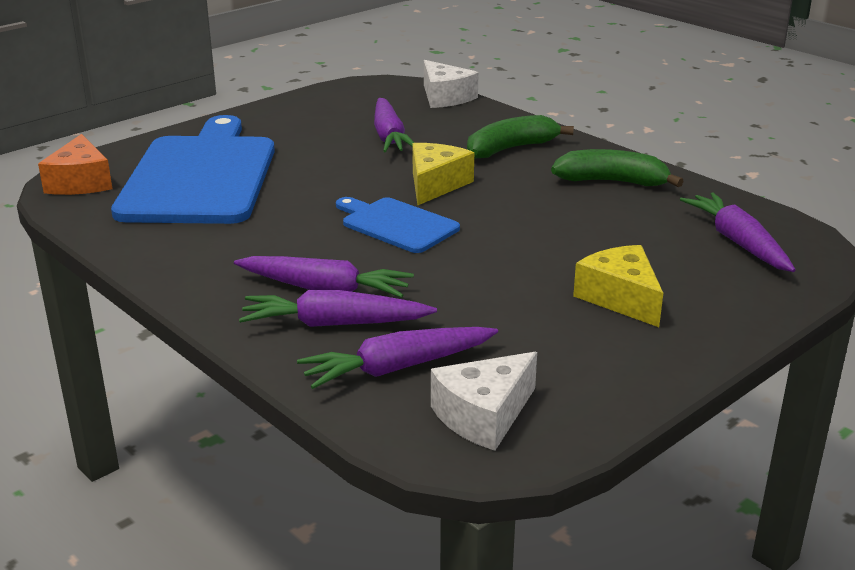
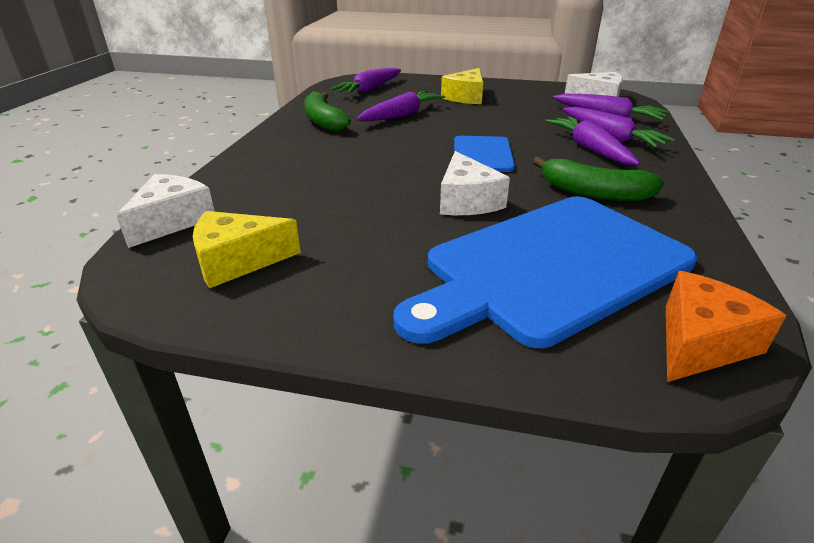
camera: 125 degrees left, 5 degrees up
(323, 184) = (467, 201): none -> white cheese
(389, 136) = (323, 211): purple carrot -> purple carrot (401, 115)
(435, 184) = (402, 163): yellow cheese -> yellow cheese (238, 261)
(511, 148) = (297, 158): green banana -> green banana (593, 193)

